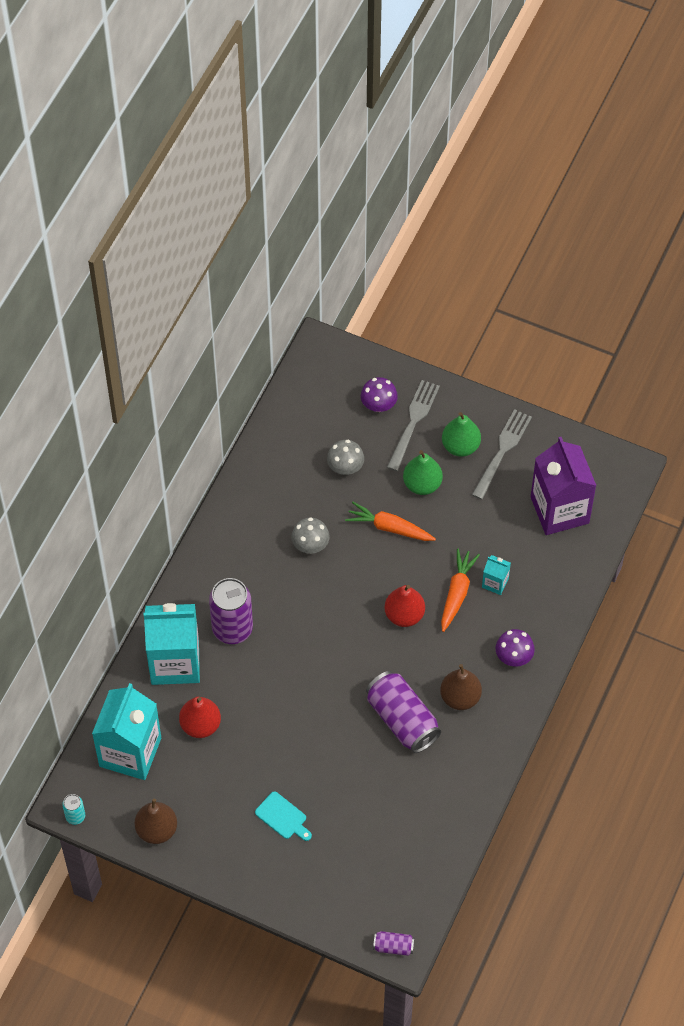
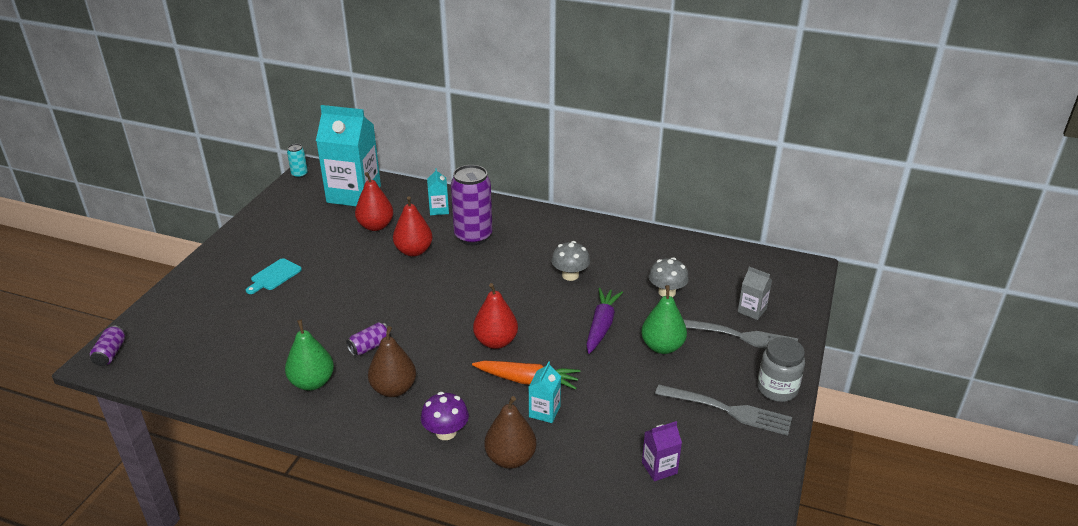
camera: 85 degrees right, 25 degrees down
(157, 830) = (278, 211): brown pear -> brown pear (510, 458)
(175, 662) = (439, 209): turquoise carton -> turquoise carton, size x0.44
(253, 686) = (414, 251): none -> red pear
(378, 405) = (752, 310): purple mushroom -> grey carton
(389, 528) = (601, 326): orange carrot -> purple carrot
(402, 719) = (370, 347): purple can -> purple can, size x0.47
(460, 446) = (722, 374): green pear -> green pear (312, 382)
(480, 411) = (777, 389): none -> grey jar
(559, 510) = (659, 468): purple carton -> purple carton, size x0.44

